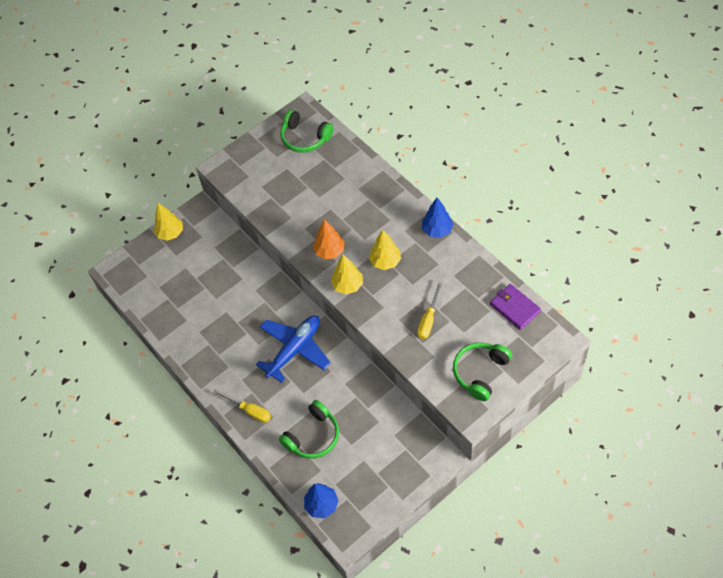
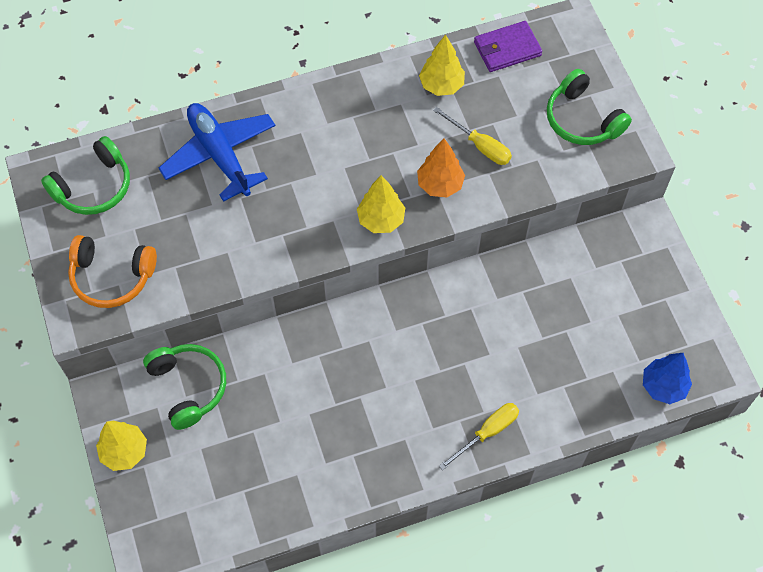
camera: 75 degrees left, 5 degrees up
(252, 171) = (112, 276): none -> orange headphones
(294, 350) = (417, 342): blue plane -> blue plane (220, 155)
(313, 436) = (560, 363): green headphones -> green headphones (188, 387)
(330, 251) = (313, 222): orange tree -> orange tree (440, 184)
(385, 261) = (365, 162): yellow tree -> yellow tree (441, 85)
(437, 230) = (347, 86): blue tree -> none

